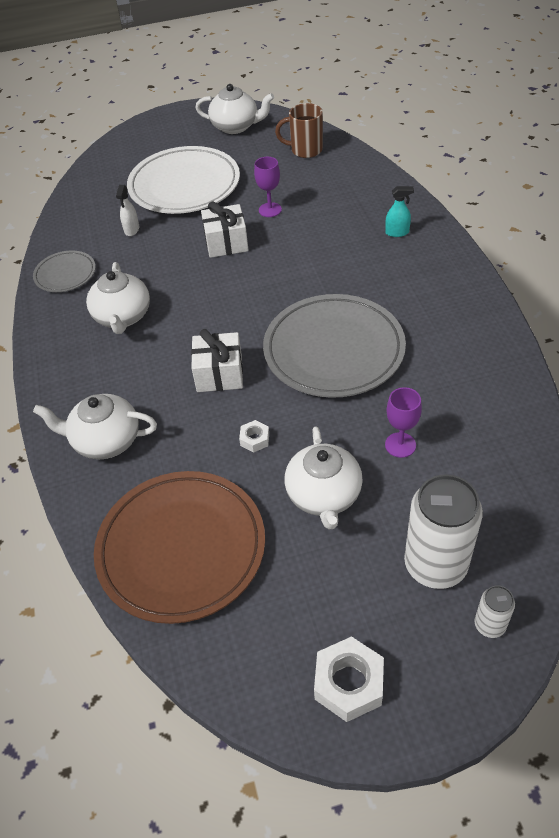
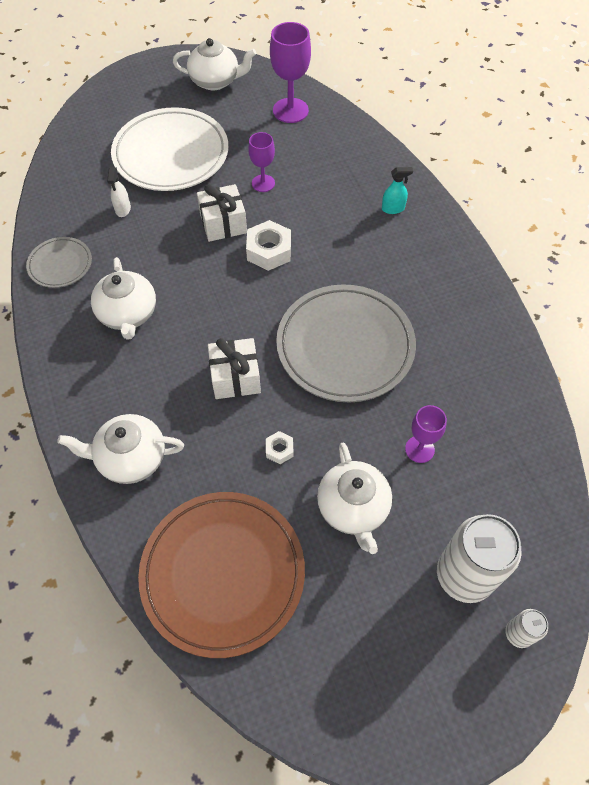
camera: 10 degrees left, 10 degrees up
(305, 150) = (290, 110): brown mug -> purple goblet
(348, 683) = (397, 703): white nut -> white nut (269, 251)

